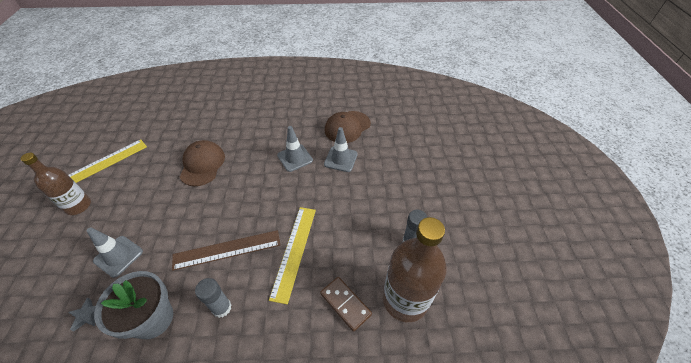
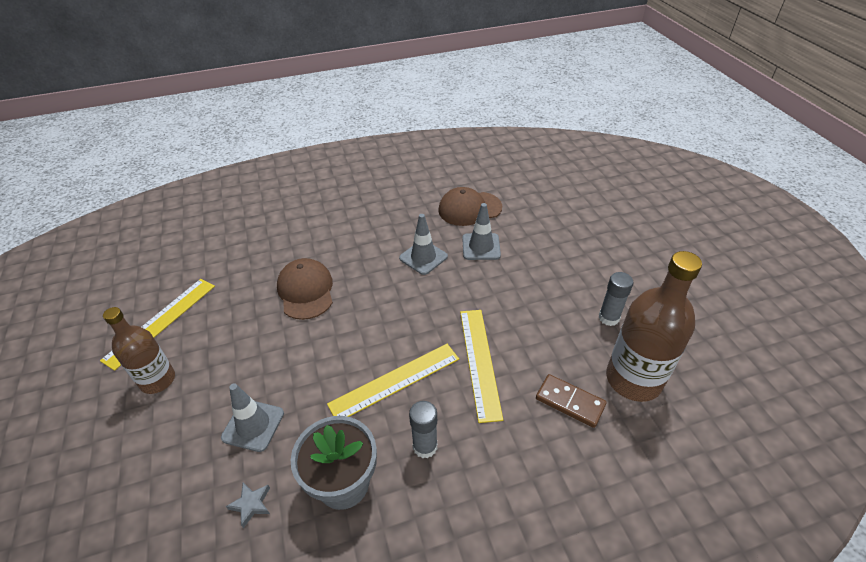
camera: 15 degrees left, 5 degrees down
(227, 249) = (395, 381): brown ruler -> yellow ruler
(347, 127) = (469, 209): brown cap -> brown cap turned 45 degrees clockwise

